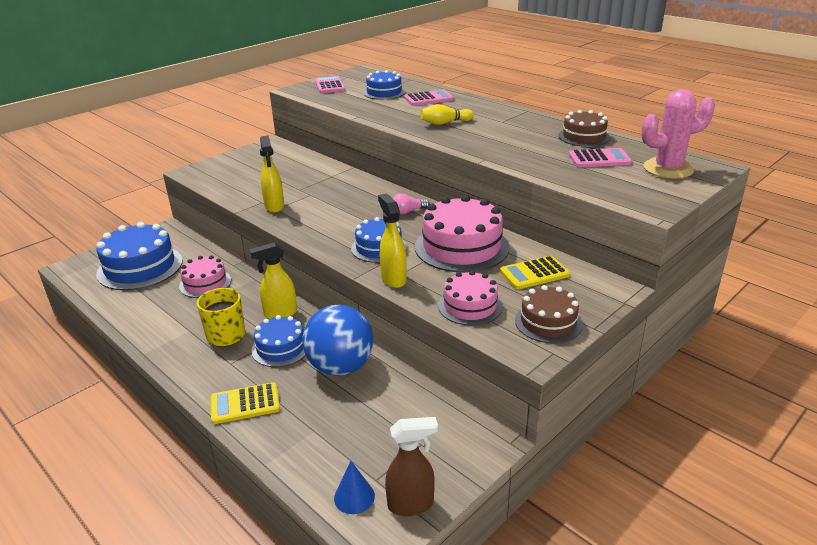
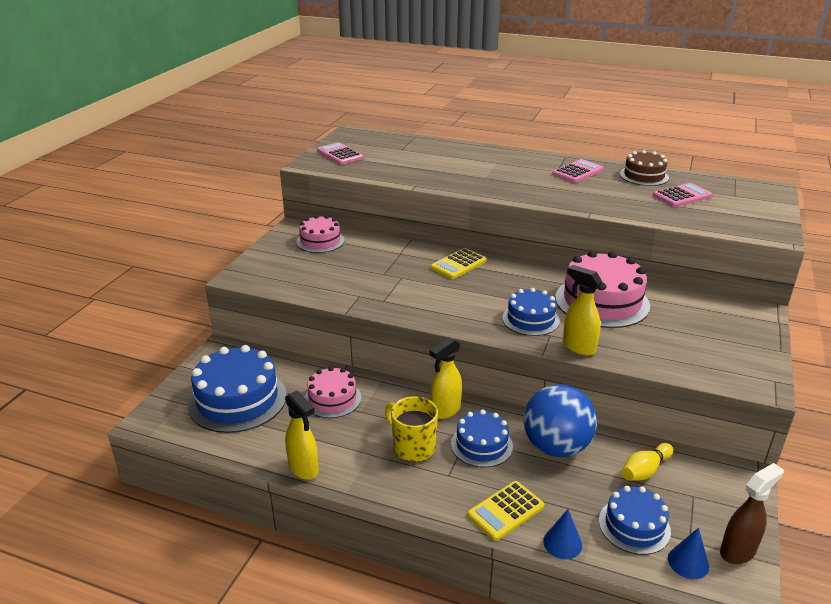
camera: 25 degrees left, 0 degrees up
(263, 444) = (562, 543): none -> blue cone
(274, 207) = (379, 298): yellow spray bottle -> yellow spray bottle (304, 469)
(384, 92) = (407, 155): blue cake -> blue cake (634, 526)
(408, 211) = (516, 276): pink light bulb -> none
(428, 99) = (460, 156): pink calculator -> pink calculator (578, 172)
(445, 123) = (508, 180): yellow bowling pin -> yellow bowling pin (645, 470)
(470, 306) = (669, 356): pink cake -> pink cake (320, 241)
(534, 273) = (687, 313): yellow calculator -> yellow calculator (458, 264)
(548, 322) = (743, 355): brown cake -> none
(668, 169) = (743, 196): pink cactus -> none

